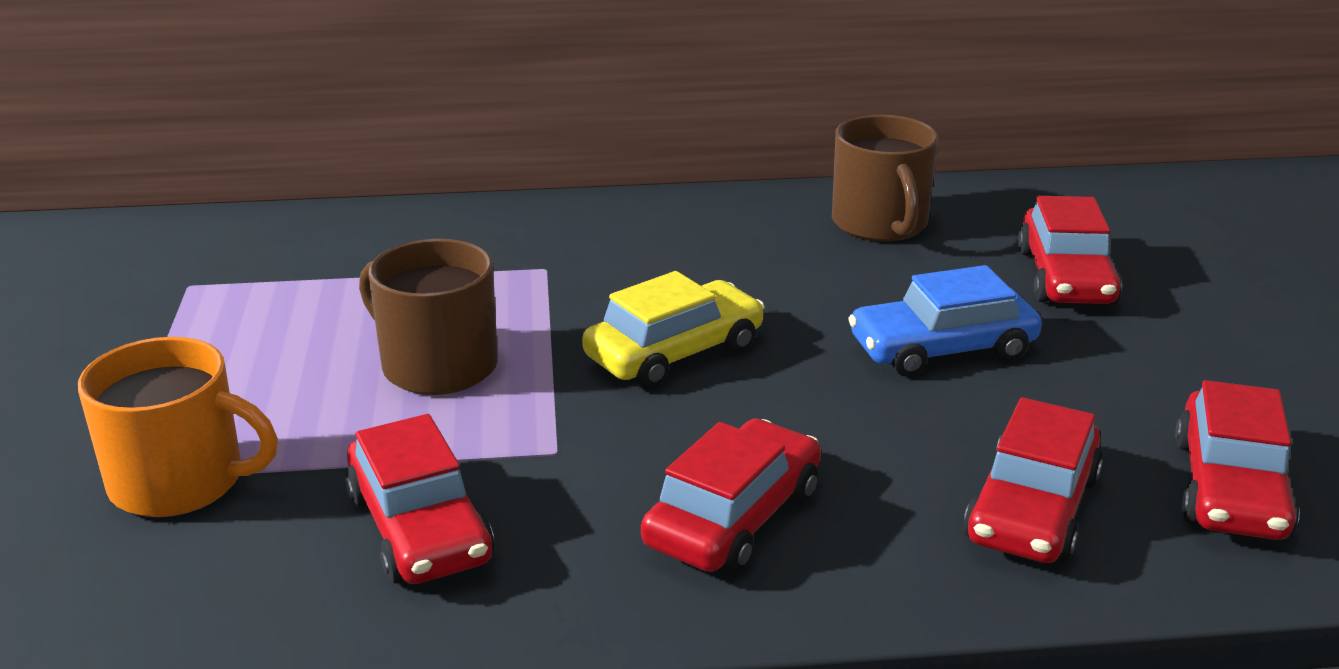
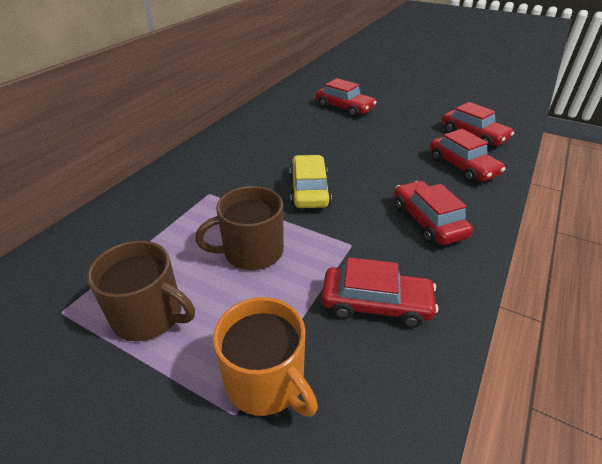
camera: 55 degrees left, 10 degrees up
(181, 482) = (266, 381): orange mug -> orange mug turned 90 degrees clockwise
(880, 224) = (274, 119): brown mug -> brown mug (149, 315)
(942, 349) = (363, 142): blue car -> none

